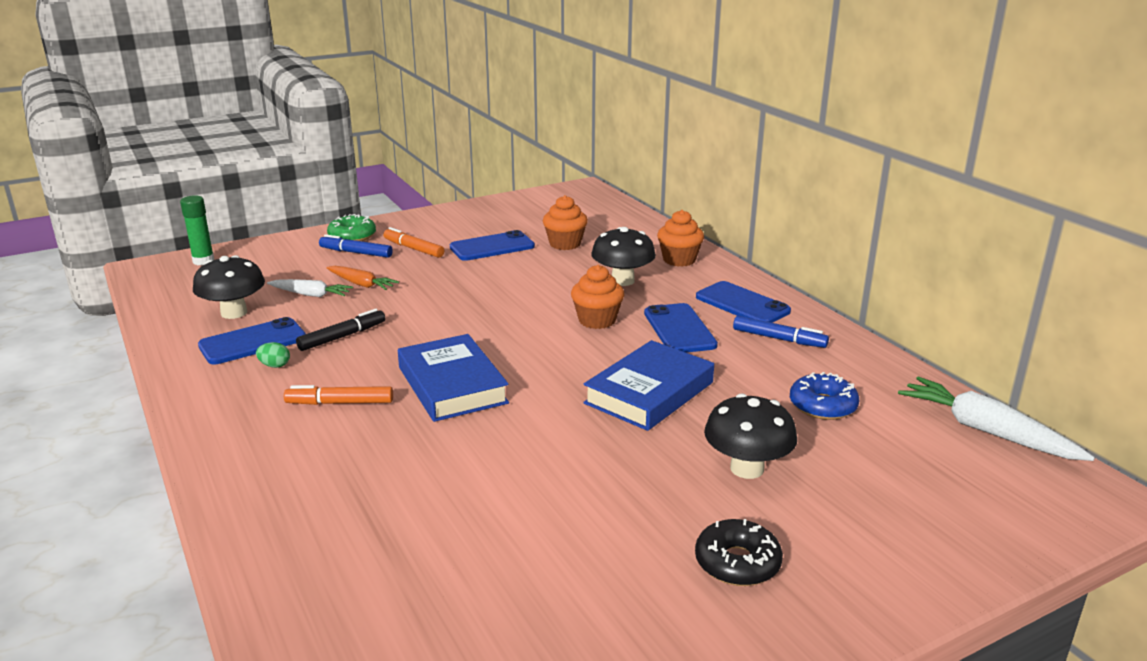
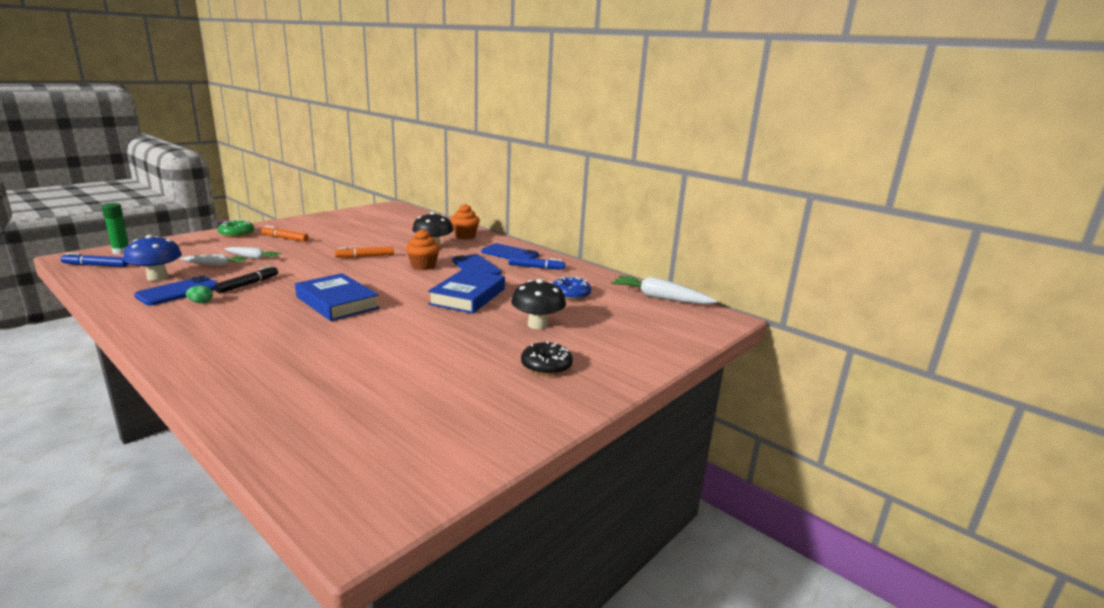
camera: 20 degrees left, 5 degrees down
(234, 313) = (157, 277): black mushroom -> blue mushroom
(340, 403) = (258, 317): orange marker -> orange marker (365, 257)
(356, 253) = (242, 242): blue marker -> blue marker (96, 265)
(361, 284) = (252, 257): orange carrot -> white carrot
(492, 247) = (341, 235): blue phone -> none
(565, 244) = (389, 232): orange cupcake -> none

